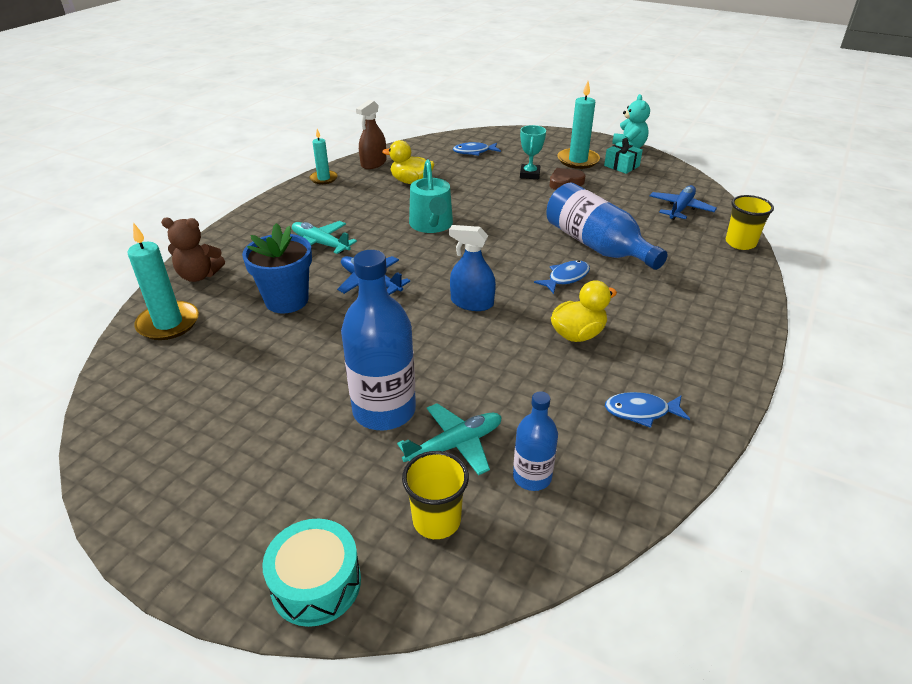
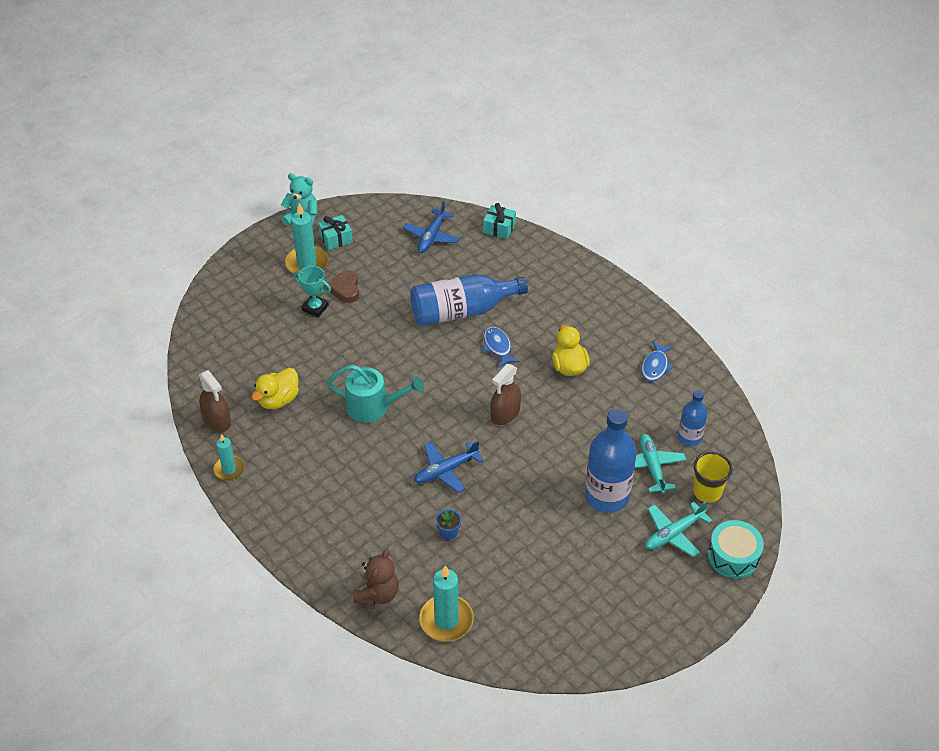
camera: 70 degrees left, 10 degrees up
(287, 300) = (448, 533): blue flower pot -> blue flower pot, size x0.45
(320, 244) = (365, 494): turquoise plane -> turquoise plane (674, 533)
(472, 303) = (505, 414): blue spray bottle -> brown spray bottle
(474, 152) = (240, 333): blue fish -> none
(680, 208) = (432, 236): blue plane -> blue plane turned 120 degrees counterclockwise
(740, 243) = (499, 228): yellow cup -> turquoise gift

